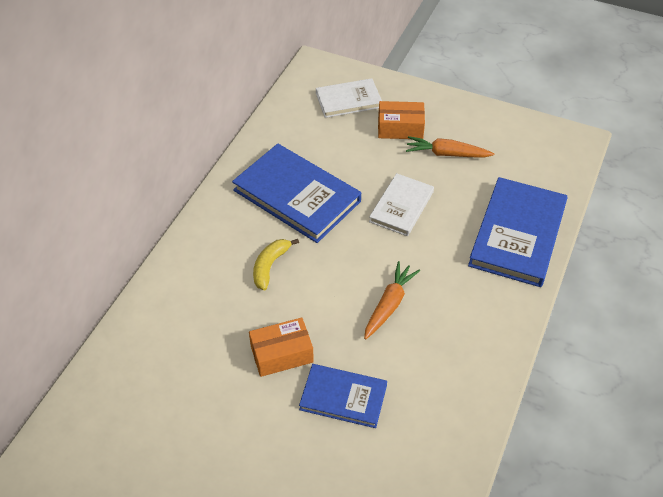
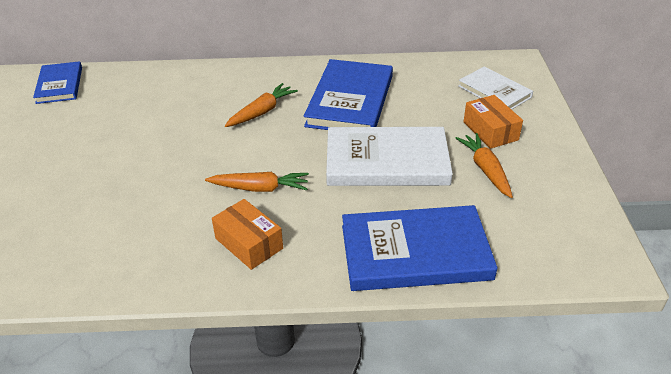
camera: 65 degrees right, 10 degrees down
(270, 266) = (262, 112): yellow banana -> orange carrot
(282, 354) = (173, 146): orange box -> orange box (249, 243)
(343, 397) = (142, 192): blue book -> blue book (59, 85)
(401, 207) = (387, 161): white book -> white book, size x1.68

